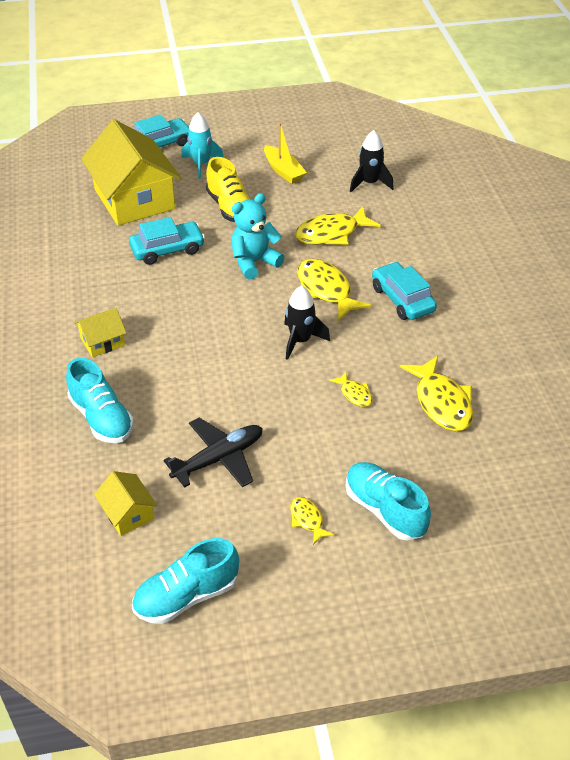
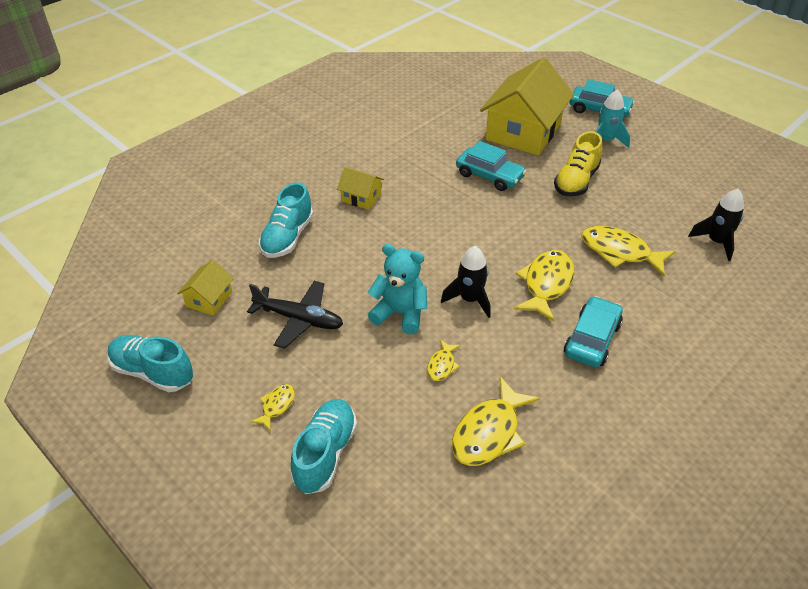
camera: 55 degrees right, 0 degrees up
(254, 262) = (530, 226): turquoise teddy bear -> turquoise teddy bear (400, 313)
(283, 171) = (659, 185): yellow boat -> none

